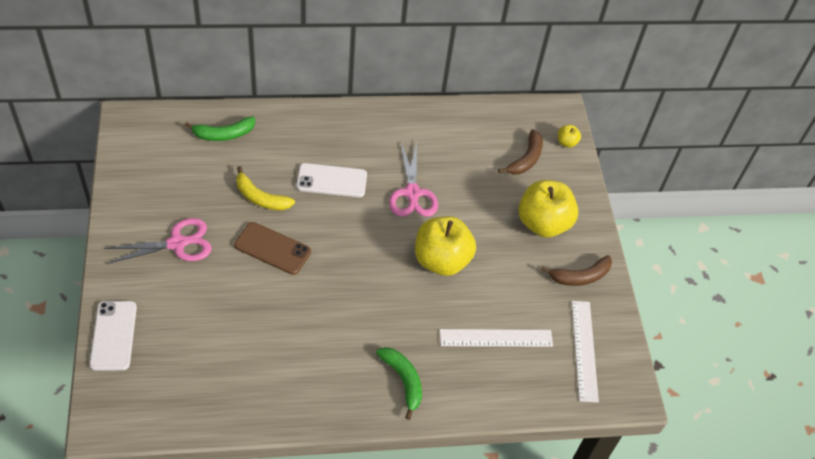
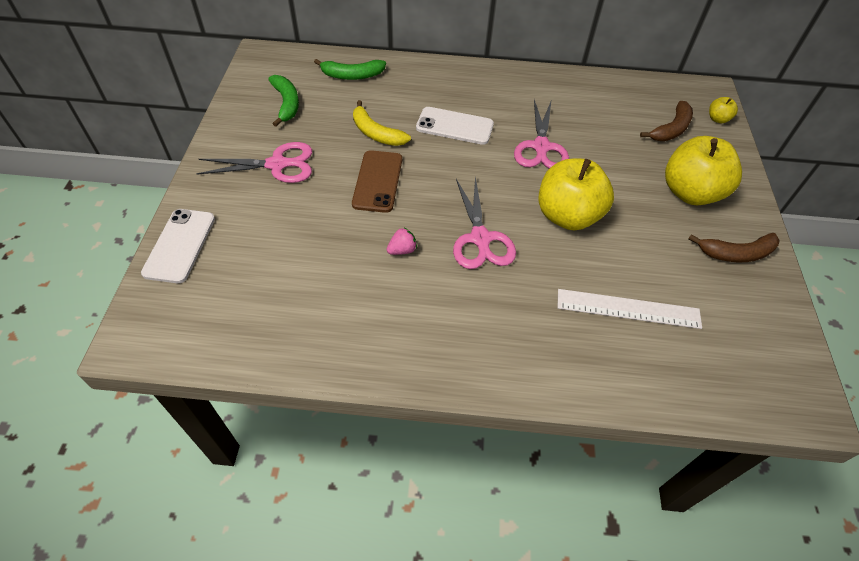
camera: 15 degrees right, 0 degrees up
(272, 248) = (378, 181): brown phone -> brown phone turned 60 degrees clockwise
(306, 312) = (402, 250): none -> pink strawberry
(371, 293) = (480, 239): none -> pink scissors
(403, 381) = (506, 343): green banana -> green banana (286, 104)
(584, 350) = (743, 339): white ruler -> none

